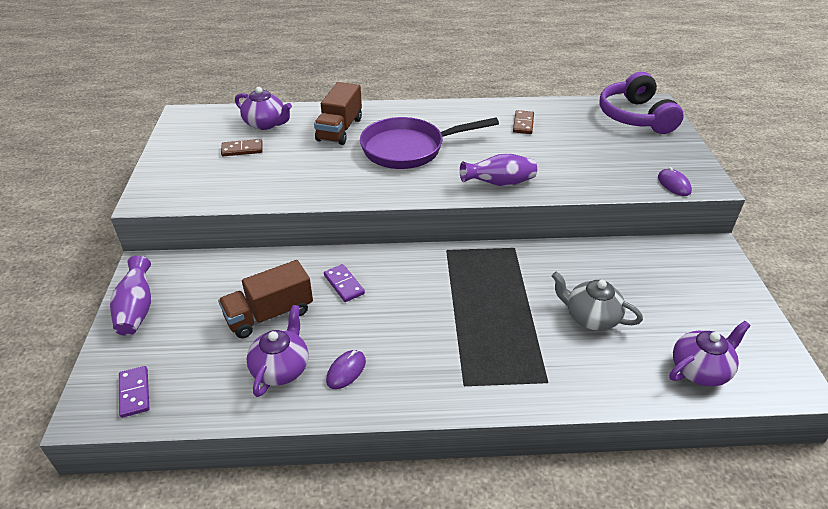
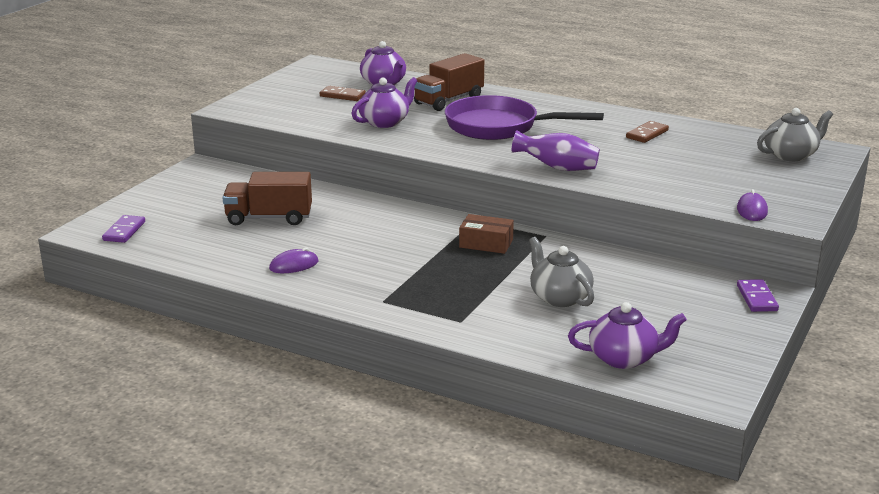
camera: 30 degrees right, 15 degrees down
(137, 310) = (170, 188): purple vase -> none
(281, 368) = (244, 249): purple teapot -> purple teapot (385, 122)
(344, 284) = (352, 217): purple domino -> purple domino (756, 298)
(480, 274) = (486, 243): none -> brown box
(635, 117) = (791, 155): purple headphones -> grey teapot

